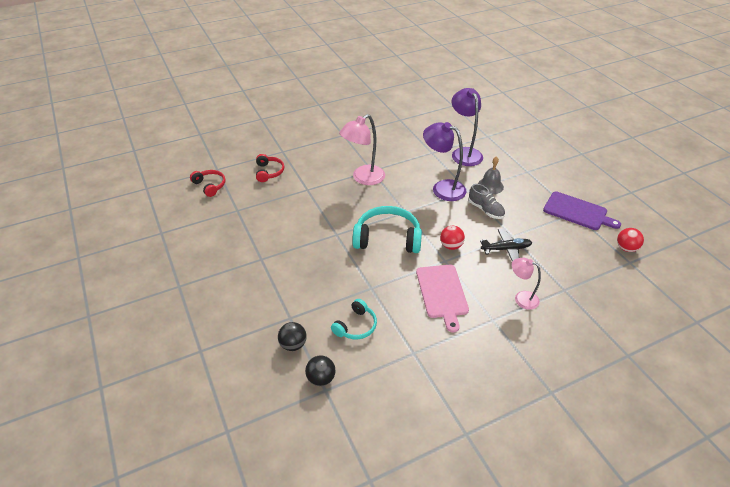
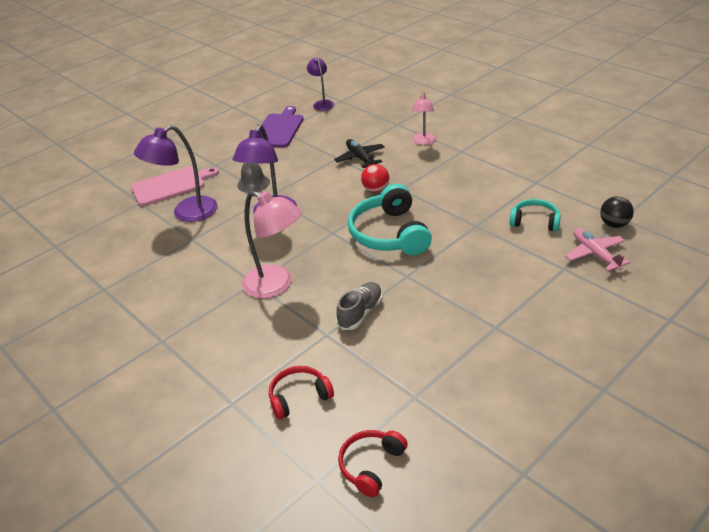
camera: 105 degrees left, 5 degrees down
(293, 344) = (595, 254): black ball -> pink plane
(442, 293) = (449, 182): pink cutting board -> pink cutting board (171, 185)
(485, 210) = (301, 179): grey shoe -> grey shoe (360, 313)
(626, 248) = (322, 103): red ball -> purple lamp

